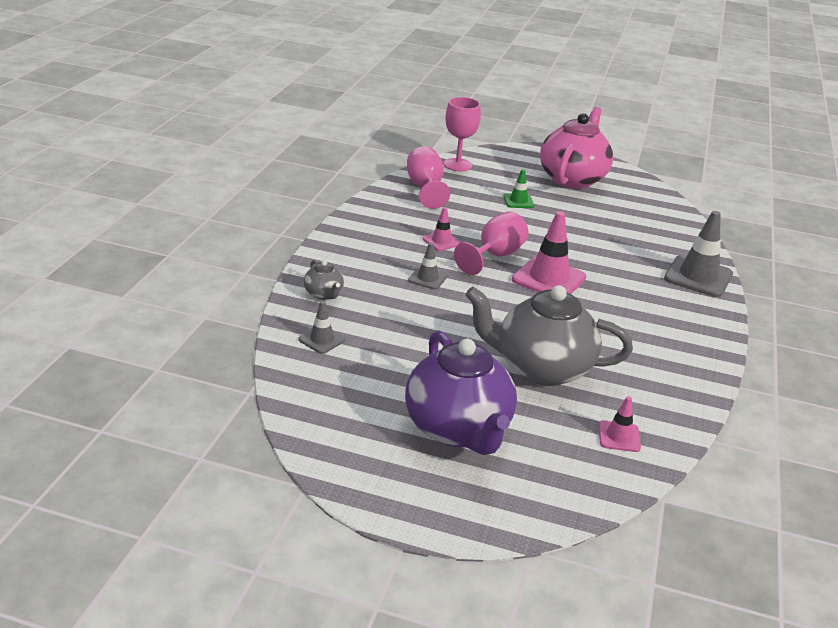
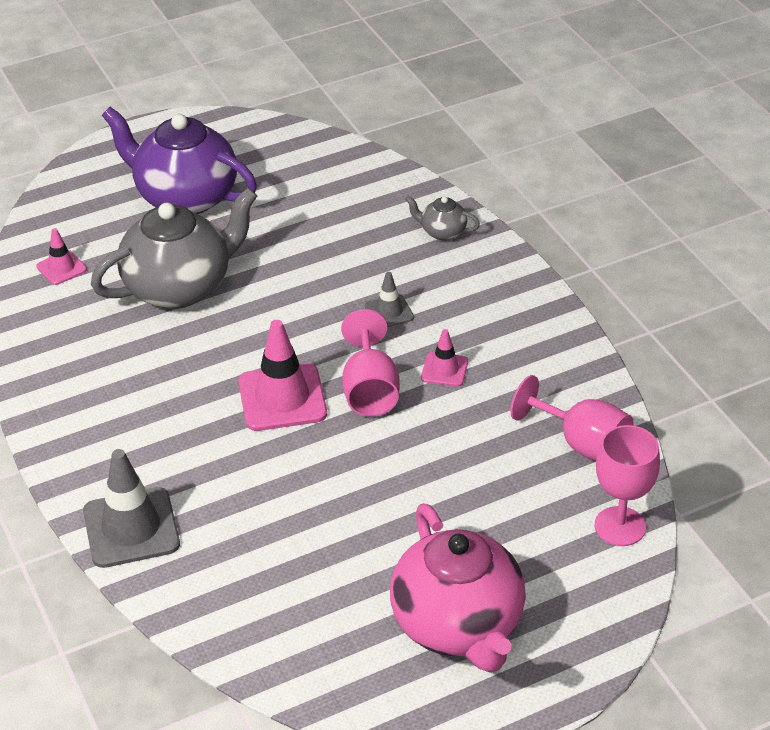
camera: 140 degrees right, 10 degrees up
(322, 340) = (376, 194): grey traffic cone -> none
(518, 201) = (460, 509): green traffic cone -> none

